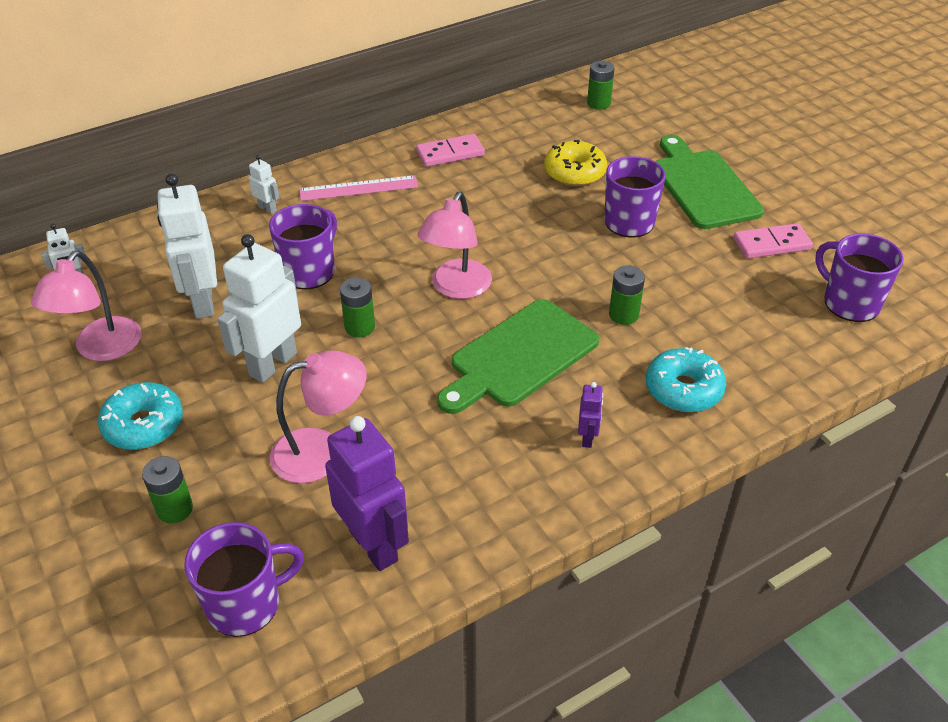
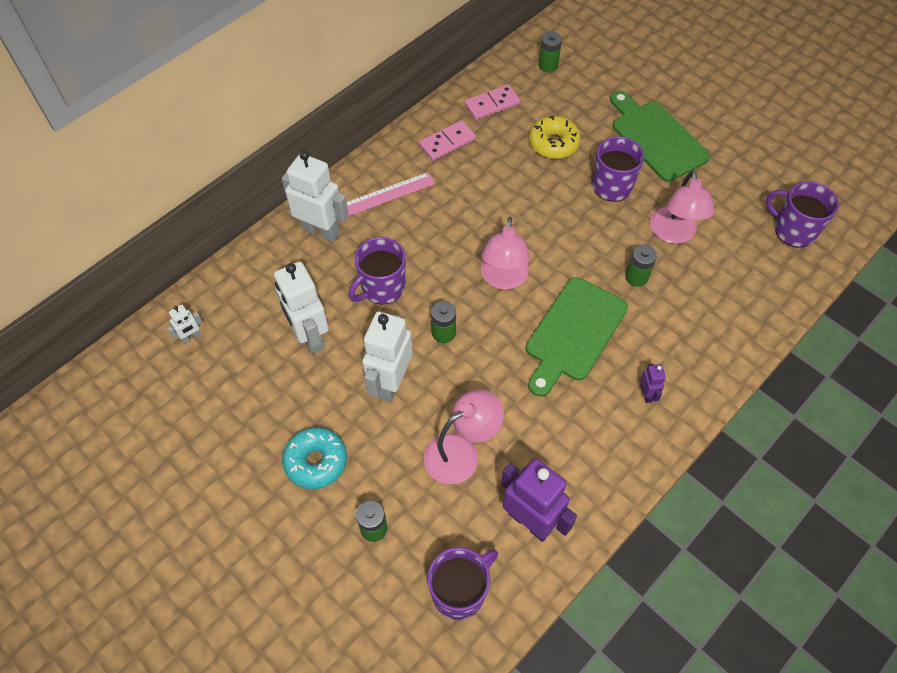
camera: 15 degrees left, 15 degrees up
(101, 349) = (248, 400): pink lamp -> pink lamp (673, 234)
(267, 208) = (321, 231): white robot -> white robot, size x2.18
(309, 271) = (382, 287): purple mug -> purple mug turned 150 degrees counterclockwise
(683, 389) = (700, 336): turquoise donut -> none
(771, 244) = (723, 186): pink domino -> pink domino (492, 104)

